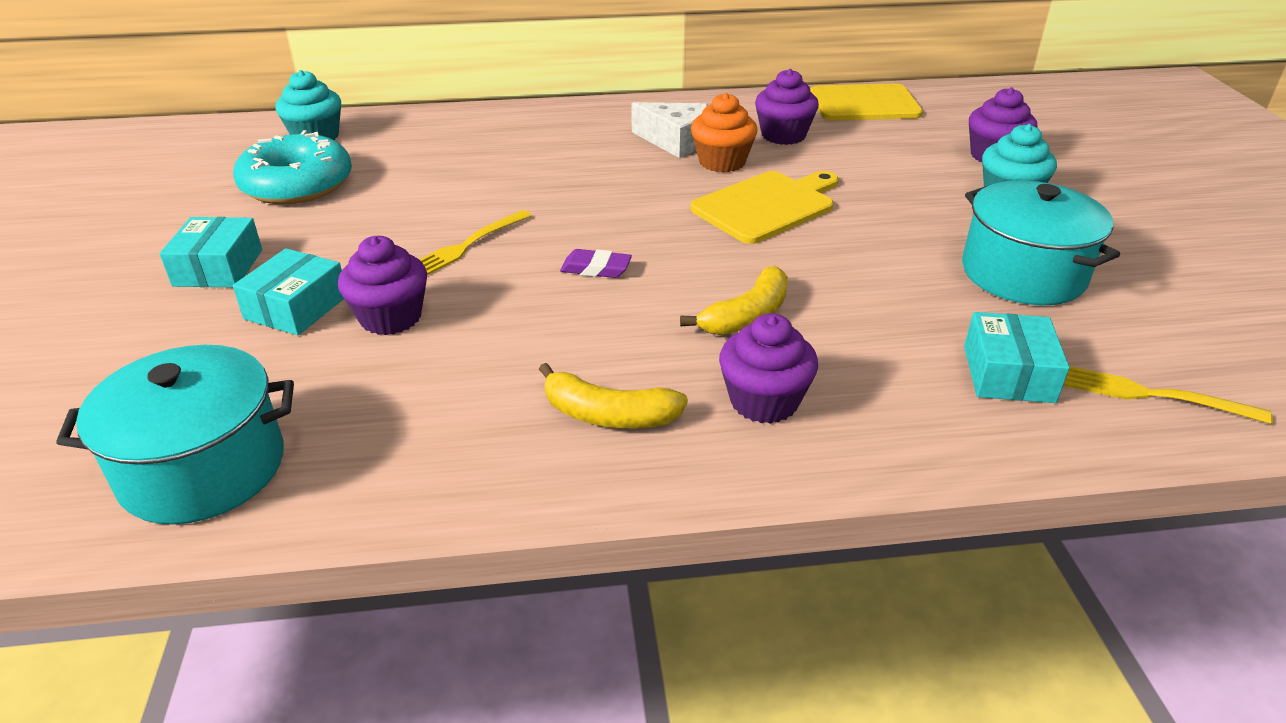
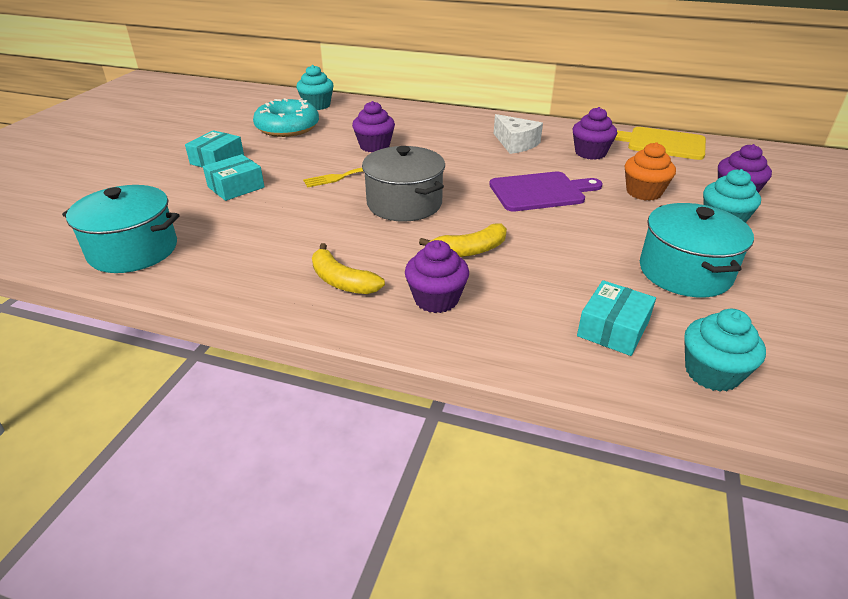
camera: 25 degrees right, 0 degrees up
(390, 317) = (275, 203): purple cupcake -> purple cupcake (374, 146)
(596, 269) = (404, 203): purple eraser -> grey pot
(722, 162) = (534, 161): orange cupcake -> orange cupcake (643, 192)
(767, 205) = (540, 191): yellow cutting board -> purple cutting board
(1153, 395) = (712, 373): yellow fork -> turquoise cupcake

